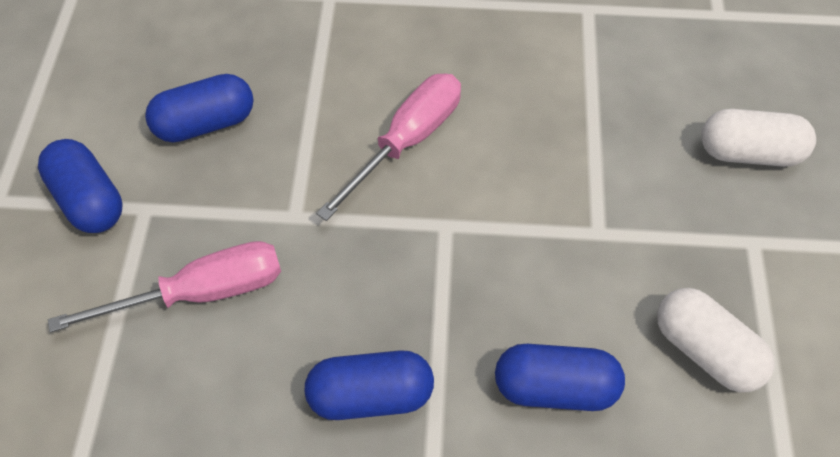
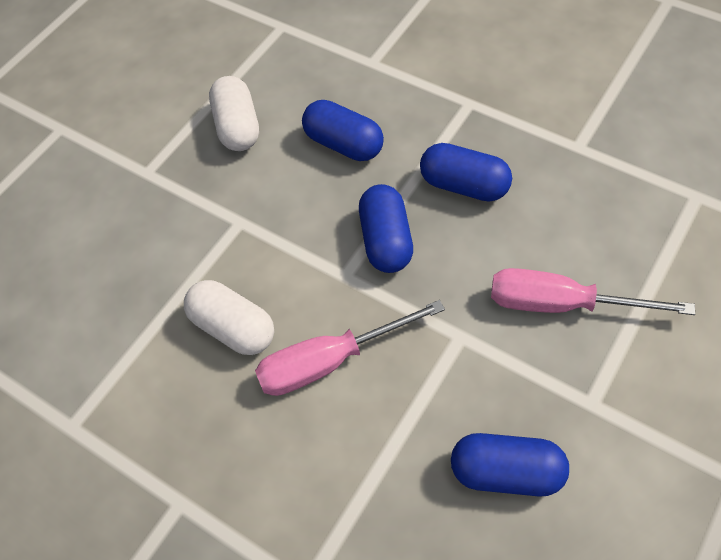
camera: 145 degrees left, 0 degrees up
(89, 200) = (643, 436): blue capsule -> blue capsule (386, 240)
(749, 152) = (84, 230): white capsule -> white capsule (233, 328)

